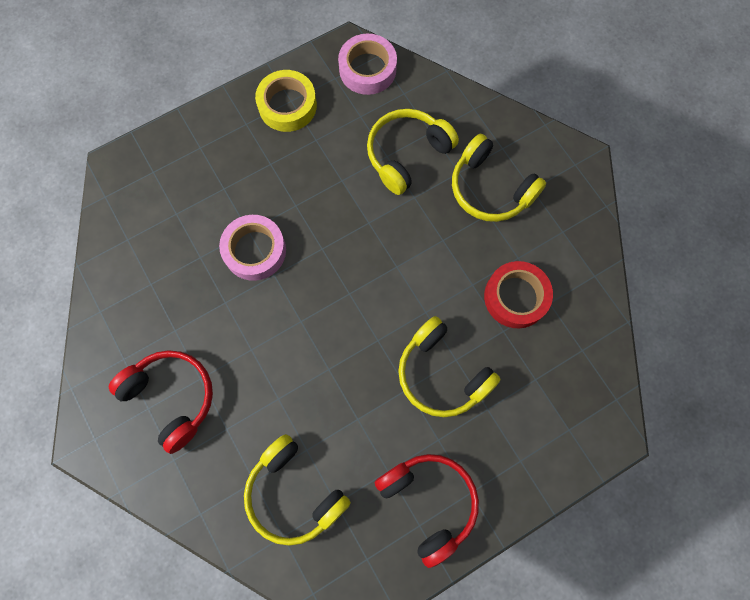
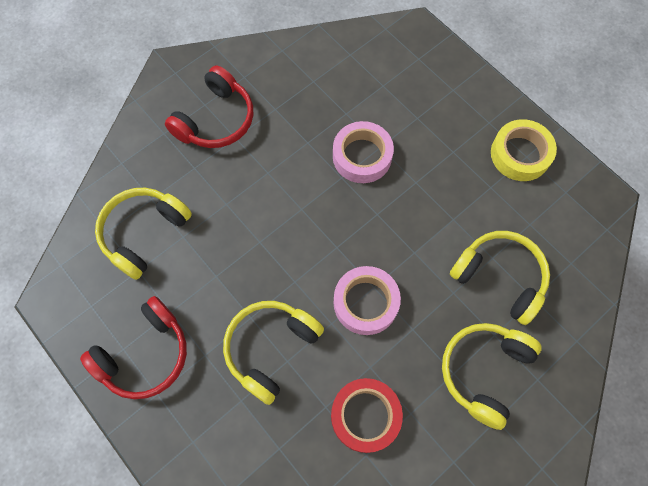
camera: 80 degrees right, 5 degrees down
(367, 69) = (587, 222): pink tape -> pink tape (365, 302)

